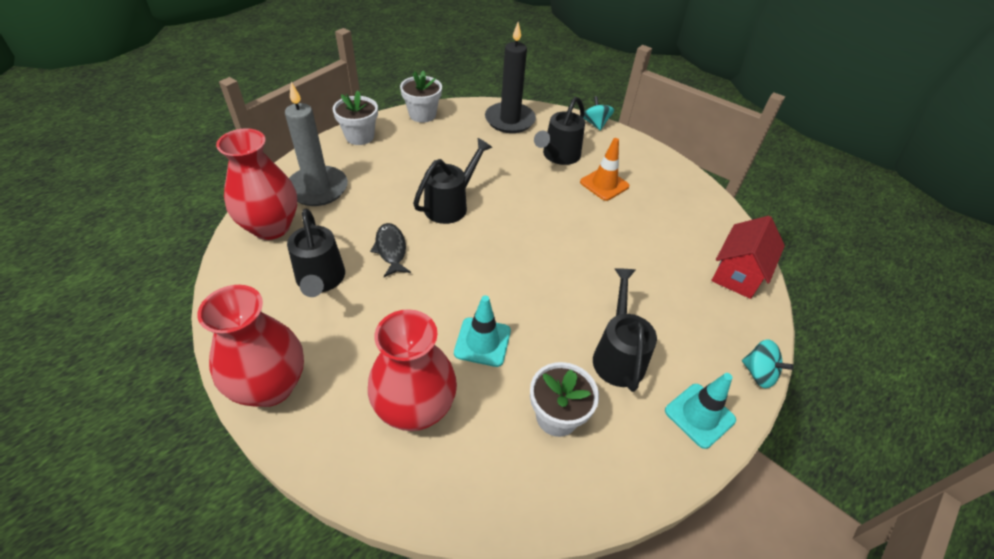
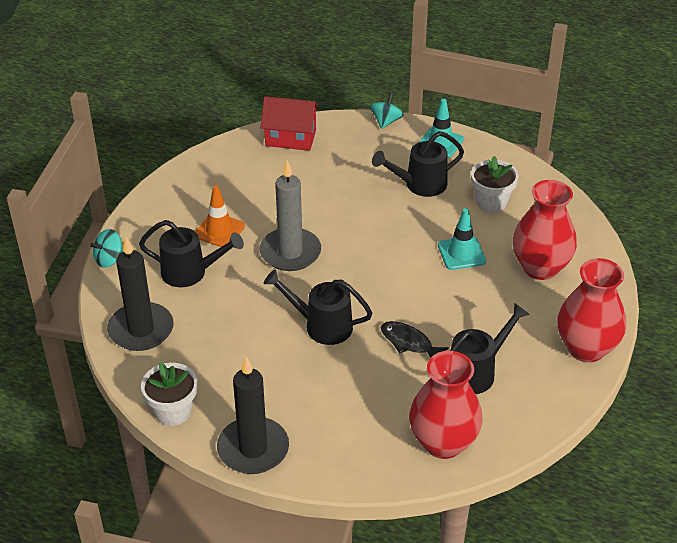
camera: 110 degrees left, 5 degrees down
(318, 189) = (366, 437): grey candle -> grey candle (290, 252)
(360, 136) = (253, 449): white flower pot -> black candle
(391, 249) = (409, 342): black fish -> black fish turned 75 degrees clockwise

